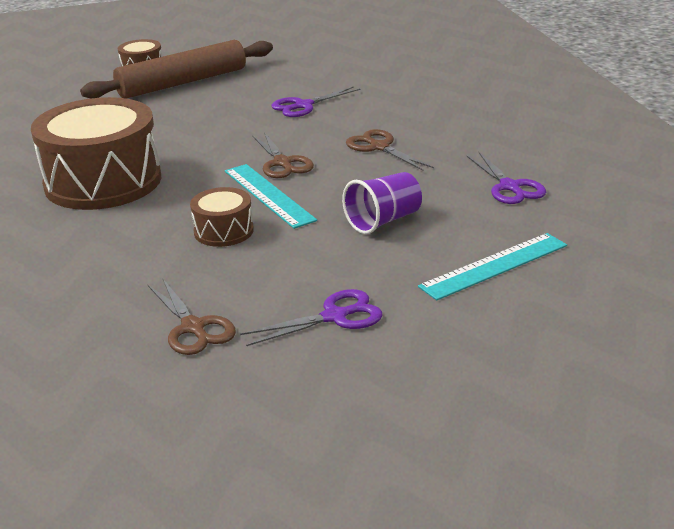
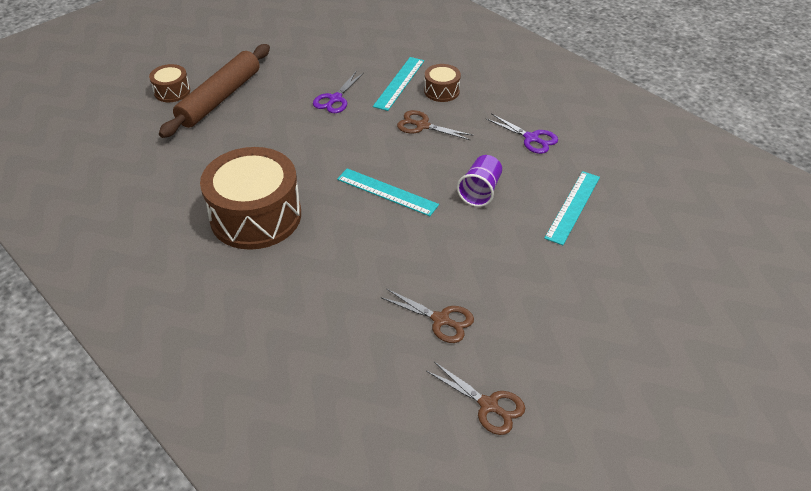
camera: 30 degrees left, 15 degrees up
(223, 231) = (386, 233): brown drum -> brown drum (441, 91)
(282, 163) = (370, 159): brown scissors -> brown scissors (488, 405)
(335, 317) = (517, 279): purple scissors -> none
(394, 106) = (399, 83): none -> turquoise ruler

